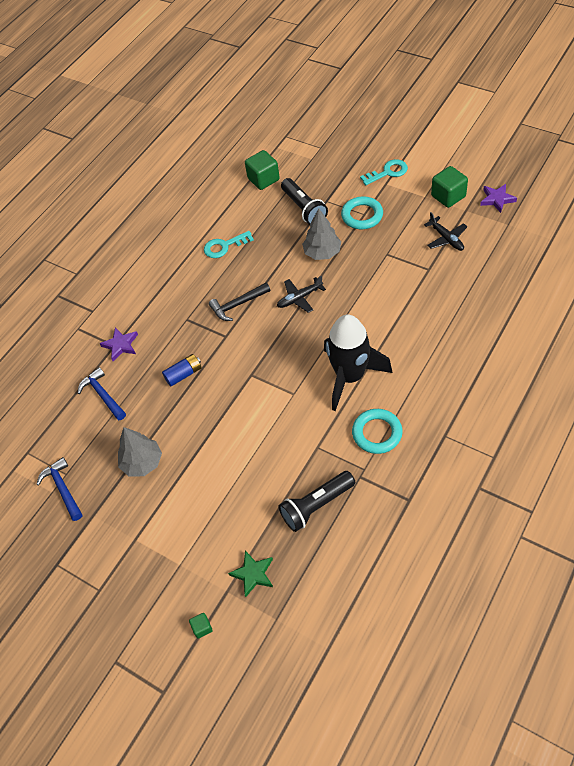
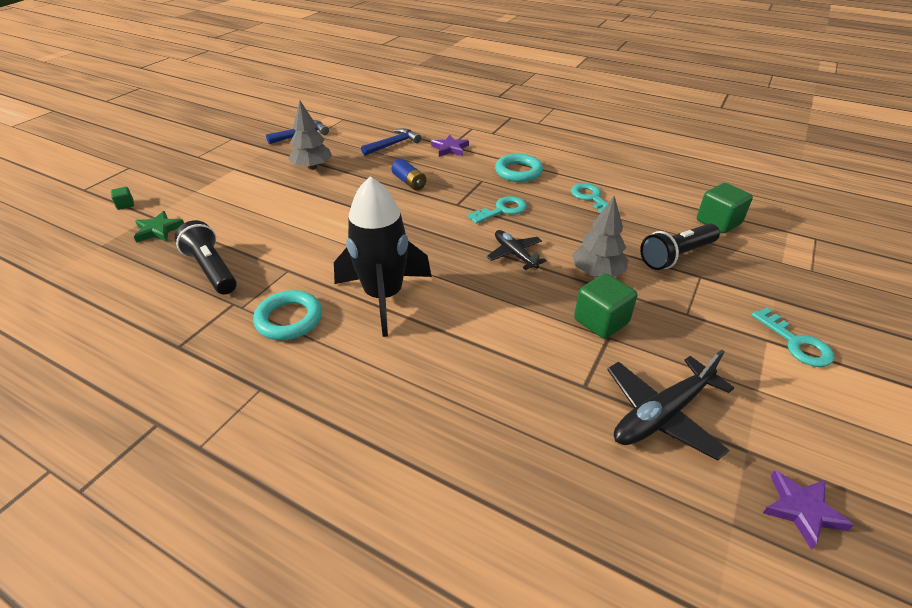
camera: 80 degrees right, 15 degrees down
(237, 305) = (502, 210): black hammer -> turquoise key
(362, 215) = (682, 311): turquoise ring -> turquoise ring (518, 172)
(446, 238) = (662, 414): black plane -> black plane, size x1.58
(448, 196) = (773, 424): green cube -> green cube (601, 321)

